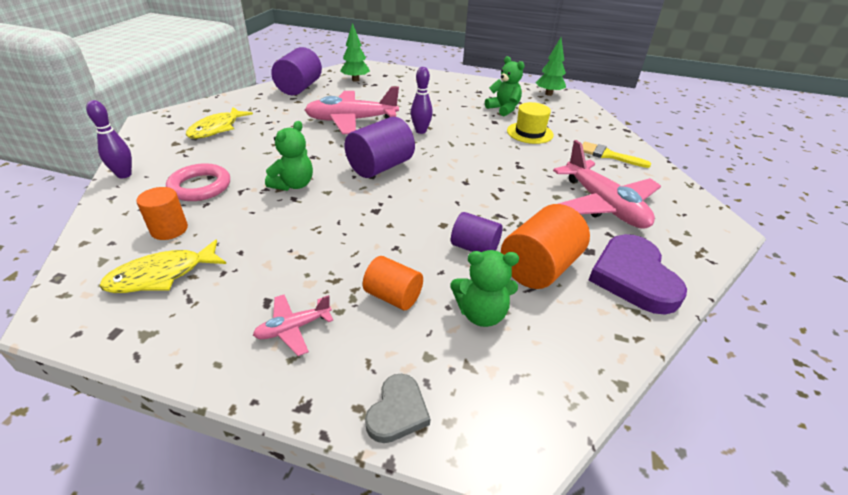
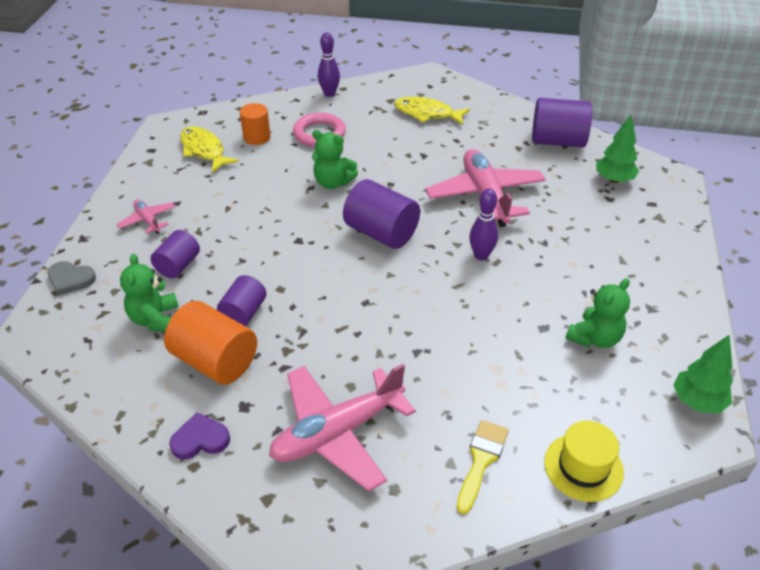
camera: 85 degrees right, 5 degrees up
(393, 296) = (178, 265): orange cylinder -> purple cylinder
(530, 133) = (522, 367): yellow hat -> yellow hat (583, 467)
(633, 277) = (200, 439): purple heart -> purple heart, size x0.54

